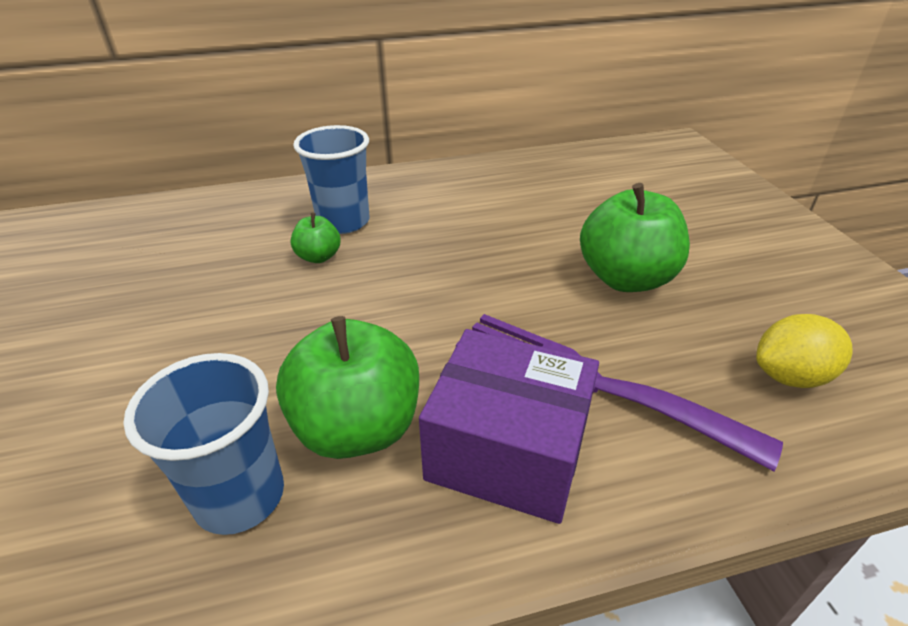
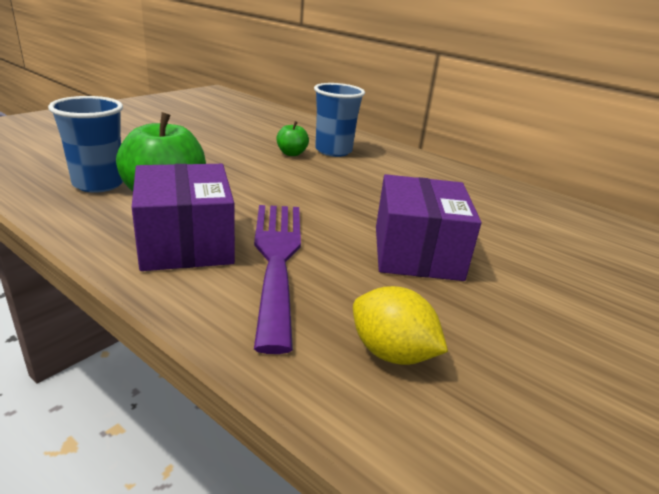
camera: 50 degrees right, 10 degrees down
(626, 278) = (417, 252): green apple -> purple box

